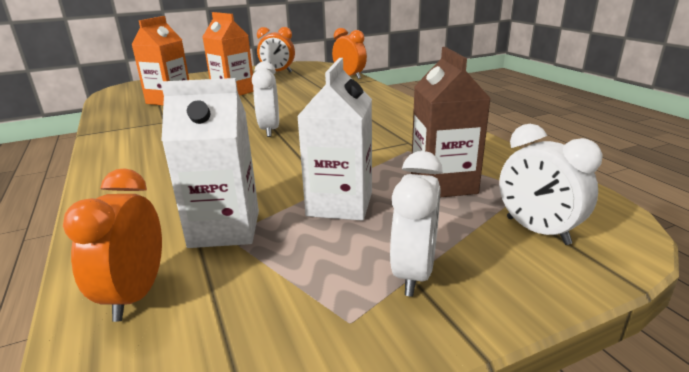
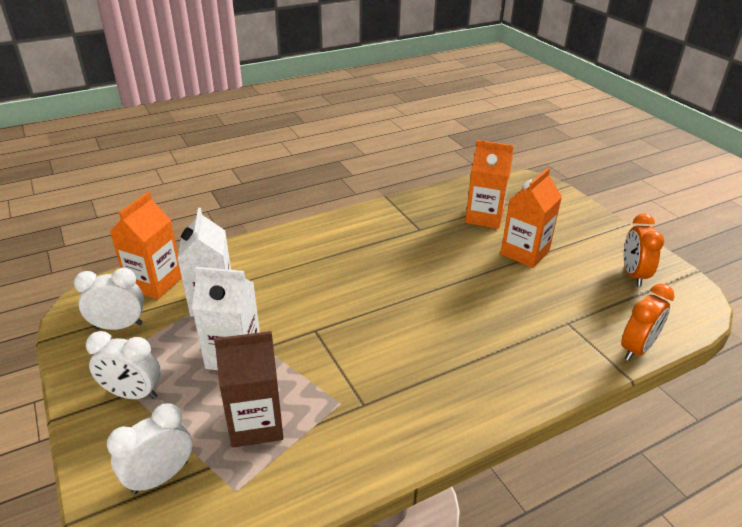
camera: 85 degrees right, 10 degrees up
(136, 295) = (155, 283): orange clock -> orange carton
(270, 130) = (397, 297): white clock -> white clock (119, 326)

